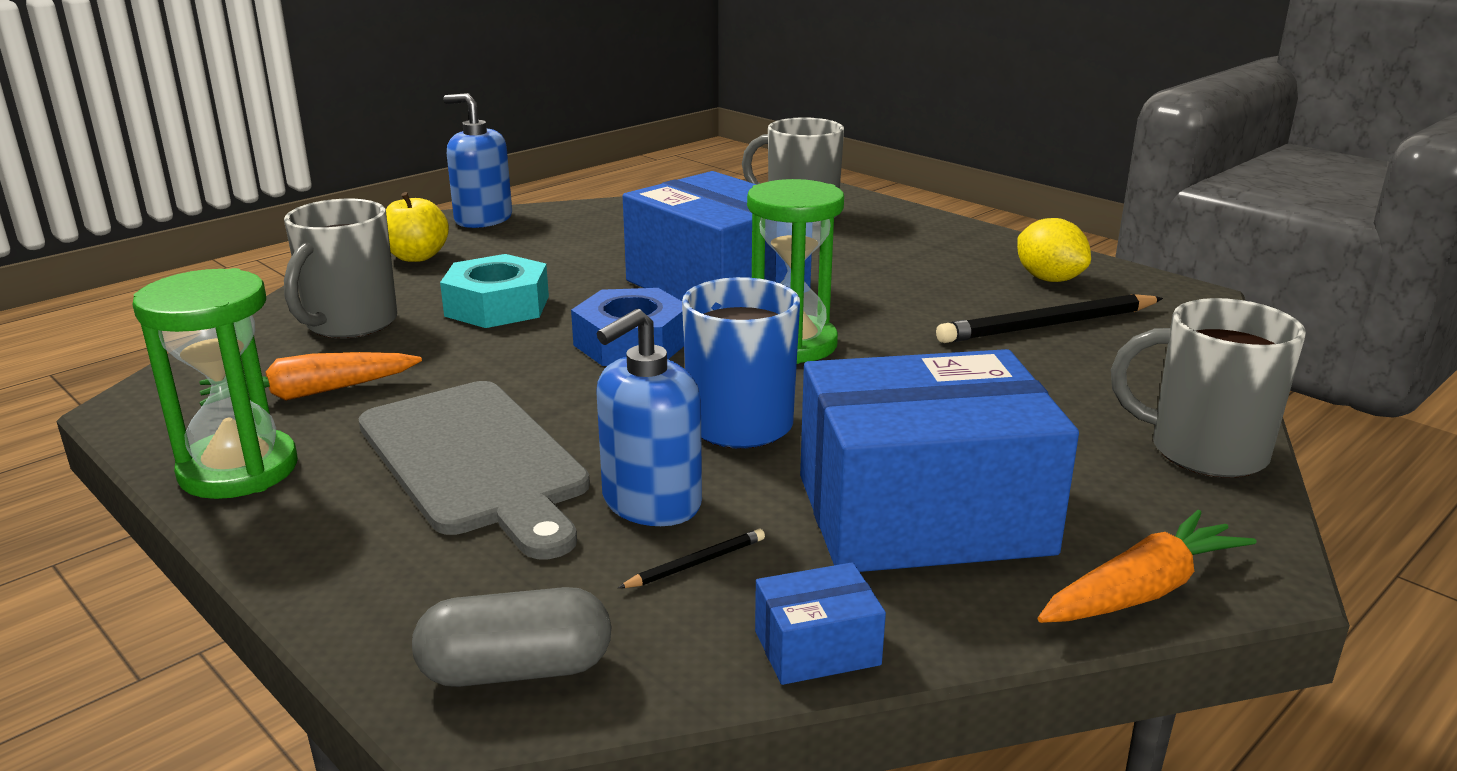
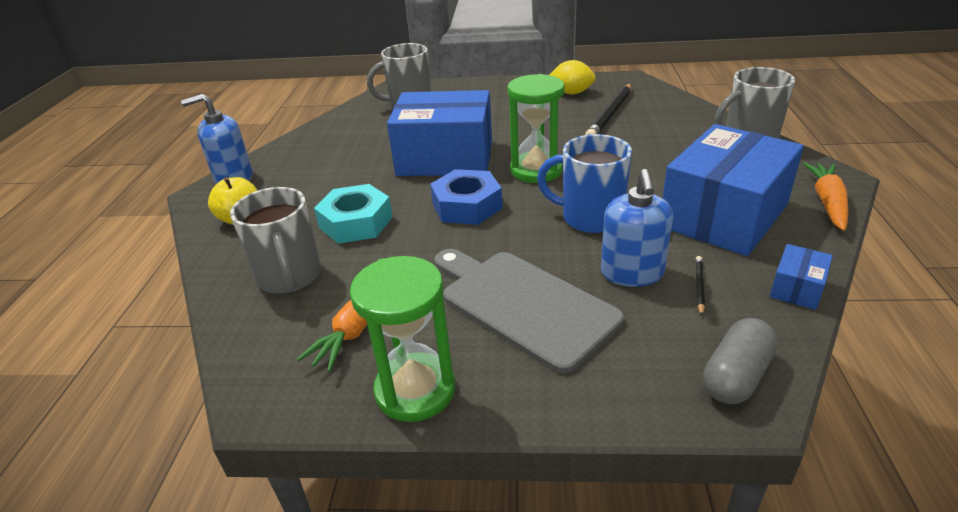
camera: 40 degrees left, 10 degrees up
(475, 461) = (523, 304): grey cutting board -> grey cutting board turned 150 degrees counterclockwise

